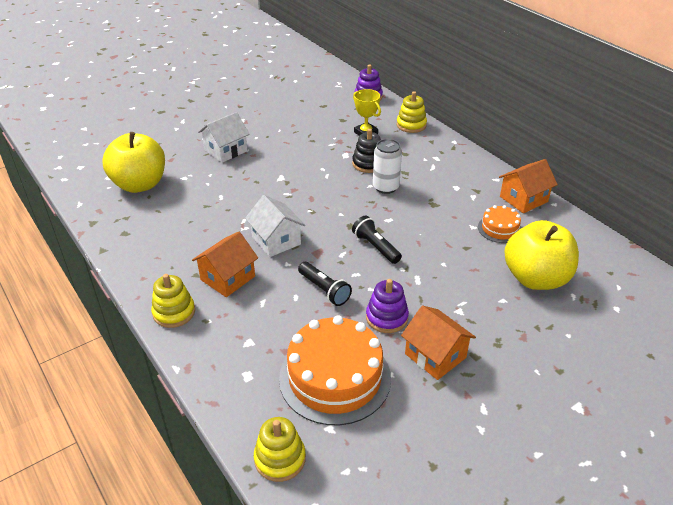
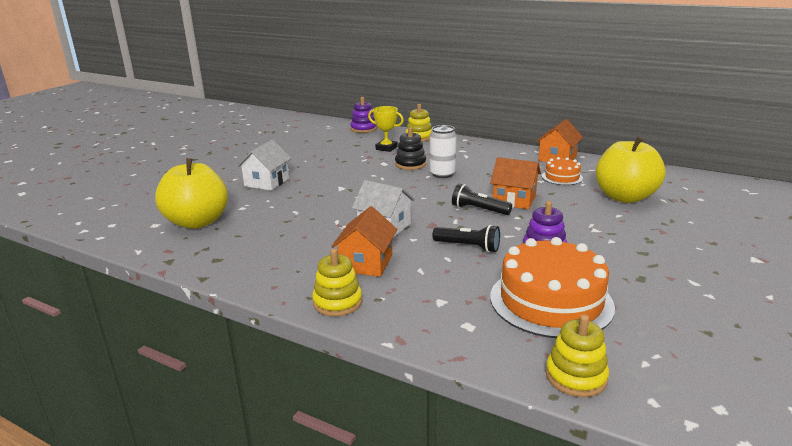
camera: 25 degrees left, 15 degrees down
(435, 356) = (614, 261): orange house -> orange house (514, 200)

